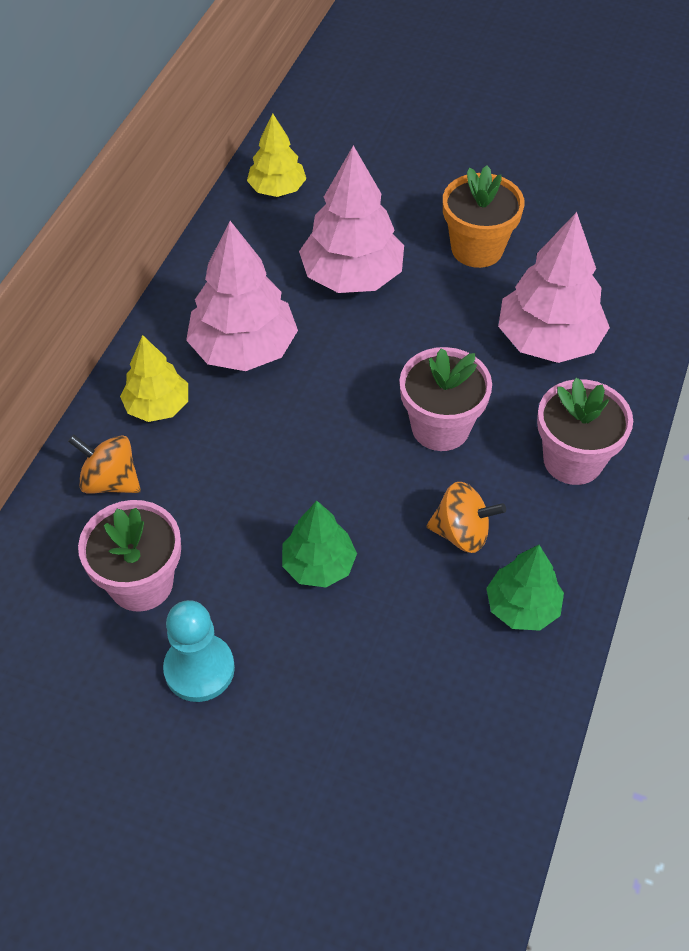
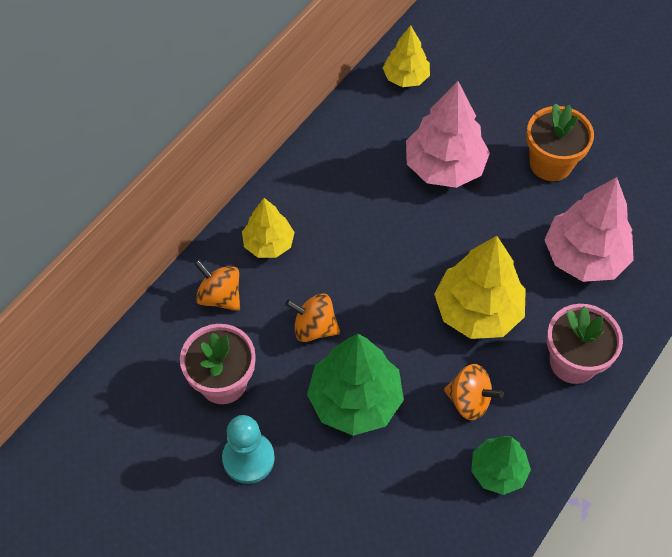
camera: 15 degrees right, 5 degrees up
(242, 491) = (314, 328): none -> orange spinning top
(244, 349) = (345, 210): pink tree -> none
(319, 565) = (355, 400): green tree -> green tree, size x1.66
(440, 427) = (477, 310): pink flower pot -> yellow tree

